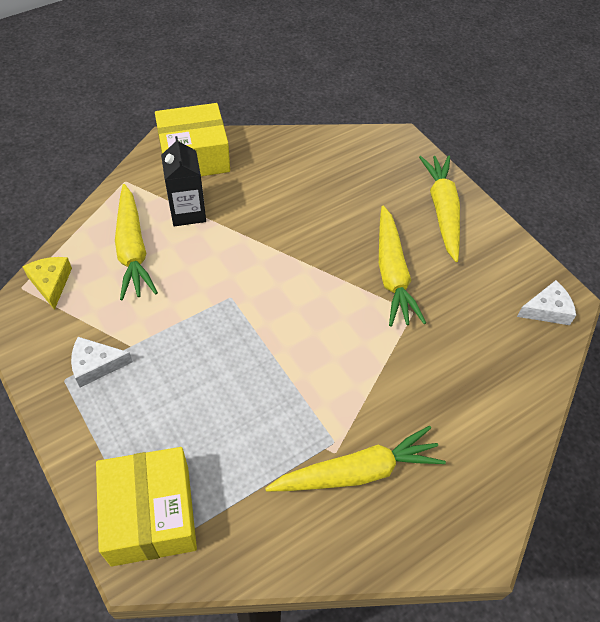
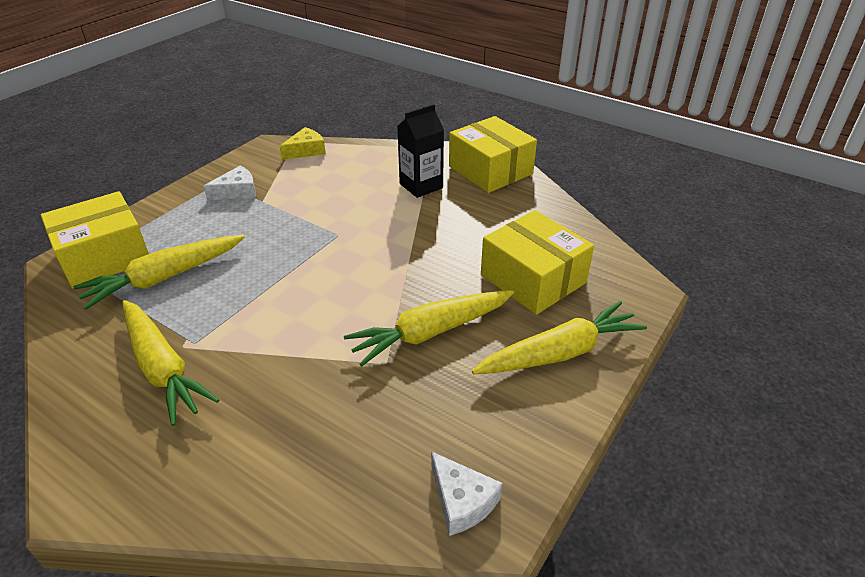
camera: 70 degrees right, 15 degrees down
(96, 365) = (237, 191): white cheese -> white cheese turned 90 degrees clockwise
(132, 249) = (361, 173): yellow carrot -> yellow carrot (165, 278)
(359, 192) = (533, 279): none -> yellow box

